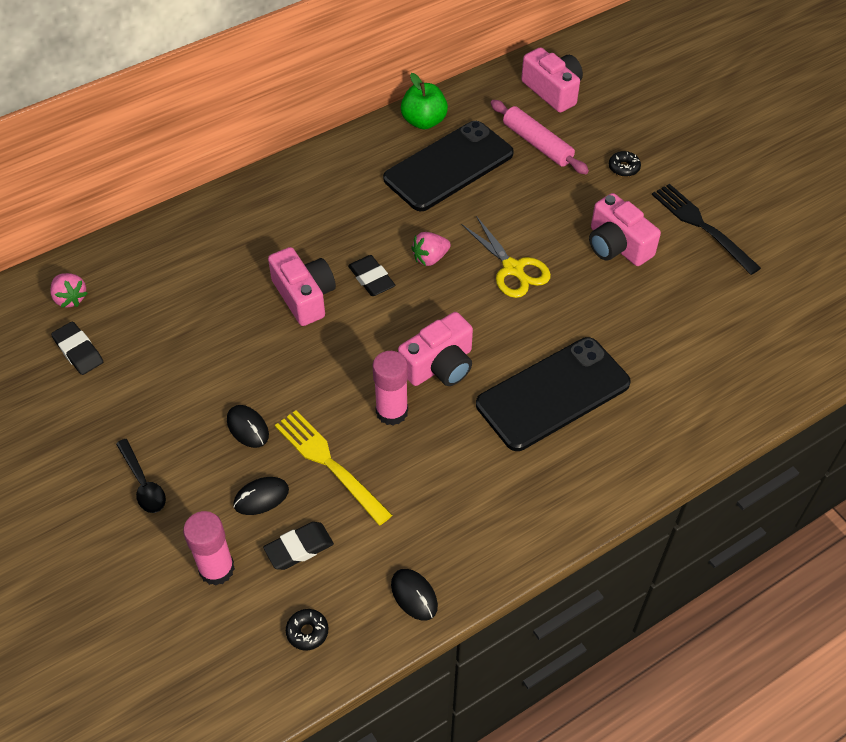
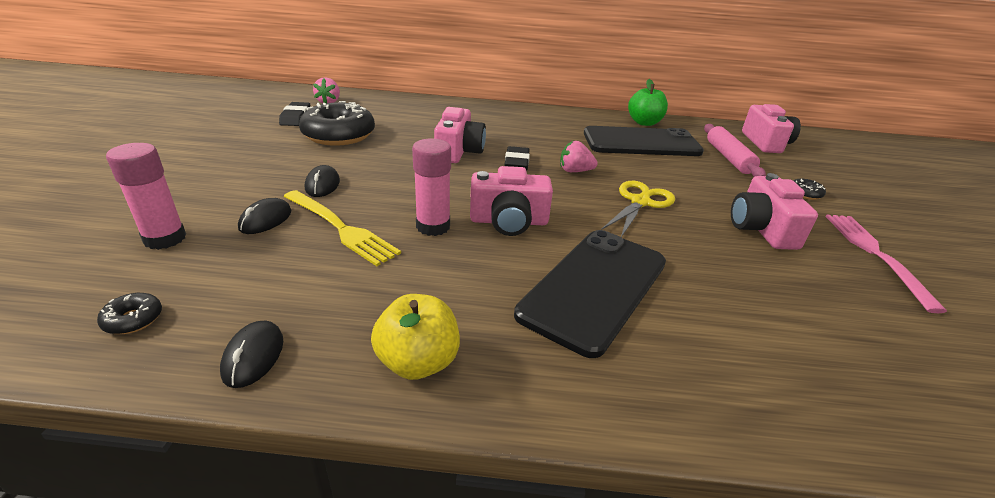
camera: 35 degrees right, 20 degrees down
(143, 483) = (217, 176): black spoon -> none
(164, 349) = (339, 135): none -> black donut
(261, 497) = (265, 220): black mouse -> black mouse turned 75 degrees counterclockwise
(299, 548) = (234, 262): black eraser -> none
(329, 463) = (341, 228): yellow fork -> yellow fork turned 135 degrees clockwise
(506, 528) = (418, 362): none -> yellow apple
(513, 269) = (640, 202): yellow scissors -> yellow scissors turned 150 degrees counterclockwise
(553, 394) = (595, 288): black phone -> black phone turned 60 degrees counterclockwise
(701, 226) = (874, 254): black fork -> pink fork

